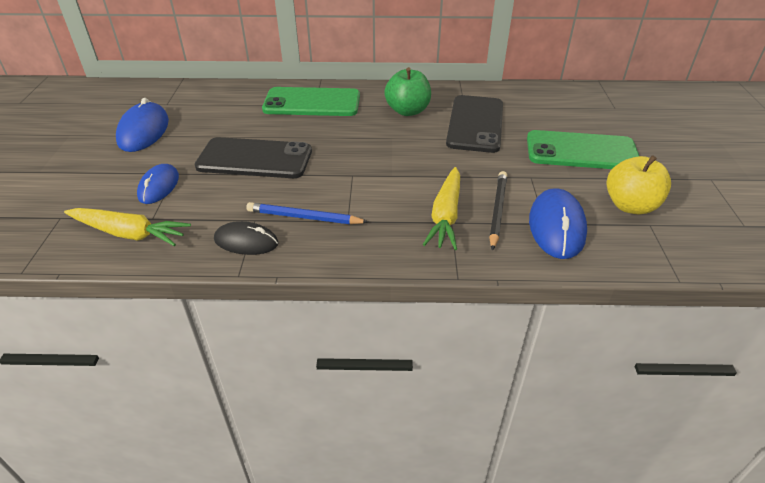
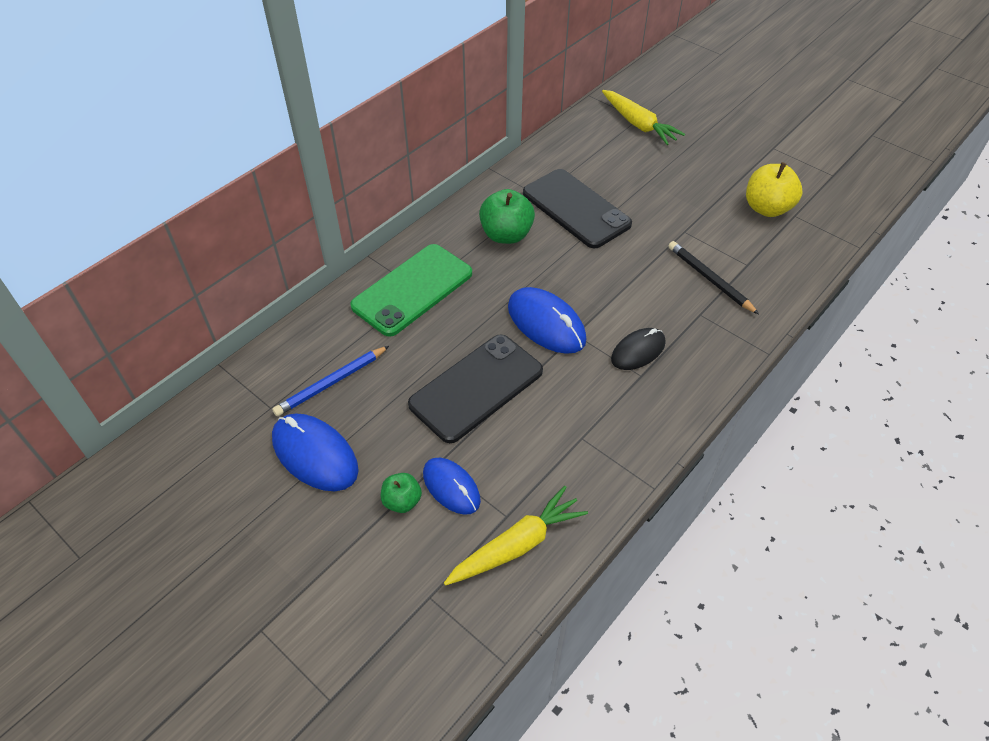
camera: 50 degrees left, 10 degrees up
(132, 174) = (402, 501): none -> green apple
(246, 241) = (610, 459): black mouse -> black mouse (638, 351)
(304, 217) = (610, 401): blue pencil -> blue pencil (331, 383)
(445, 215) = (689, 312): yellow carrot -> yellow carrot (638, 124)
(556, 227) = (757, 262): blue mouse -> blue mouse (546, 323)
(581, 151) = (679, 181): green phone -> none

